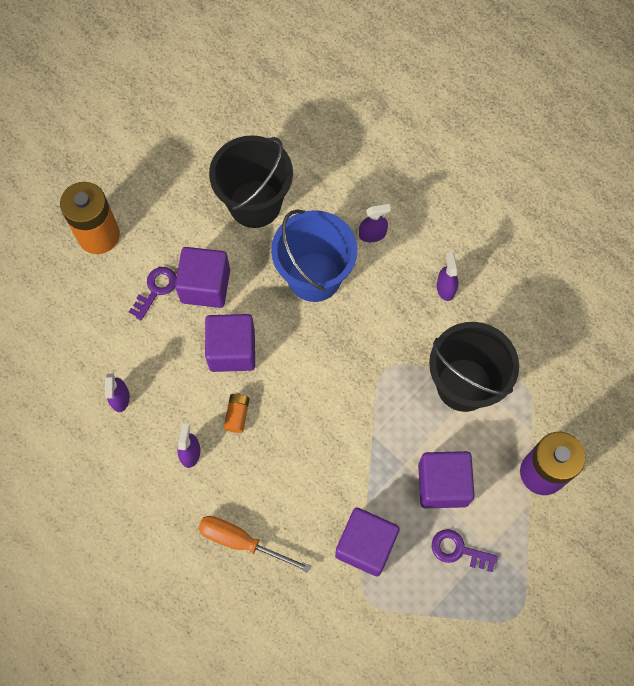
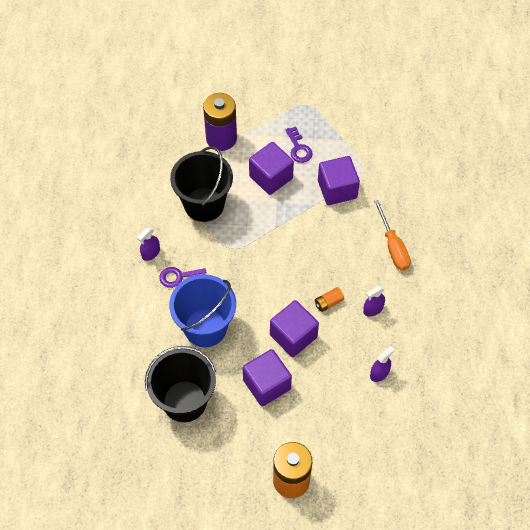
camera: 130 degrees left, 10 degrees down
(156, 289) = (295, 411): purple key -> purple key (179, 277)
(372, 234) = (148, 317): purple spray bottle -> none

